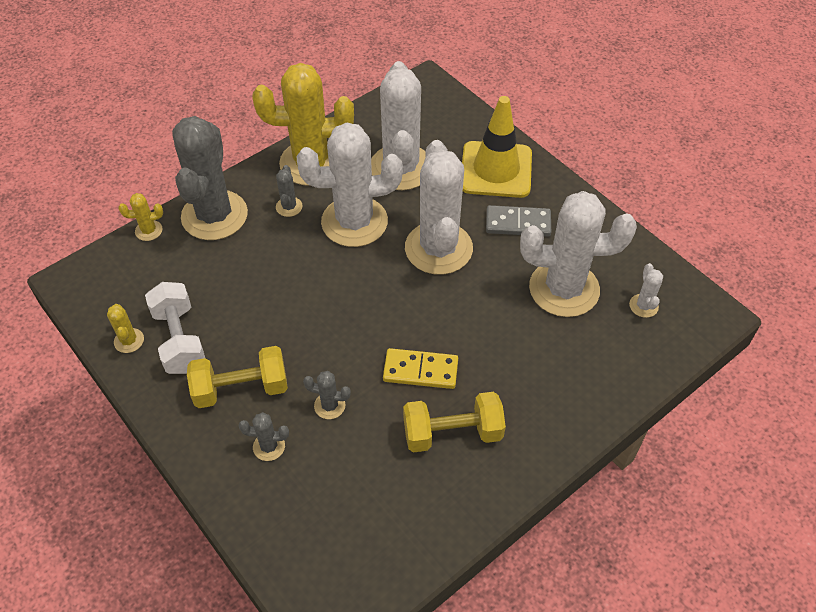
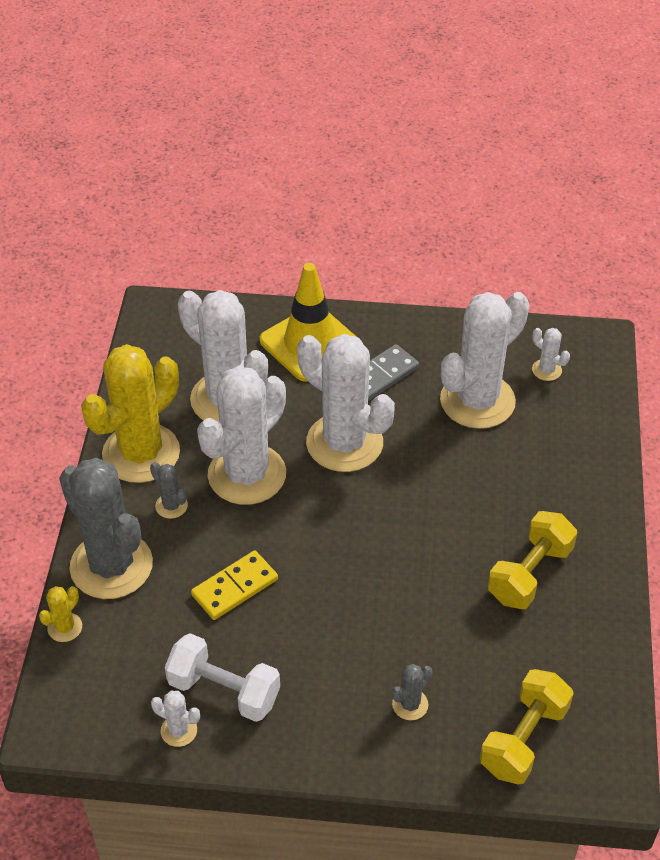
camera: 45 degrees left, 5 degrees down
(129, 341) = (179, 730): yellow cactus -> white cactus
(241, 389) = (329, 682): yellow dumbbell -> yellow dumbbell (524, 739)
(329, 405) = (416, 633): grey cactus -> none
(420, 371) = (450, 549): yellow domino -> yellow domino (235, 587)

